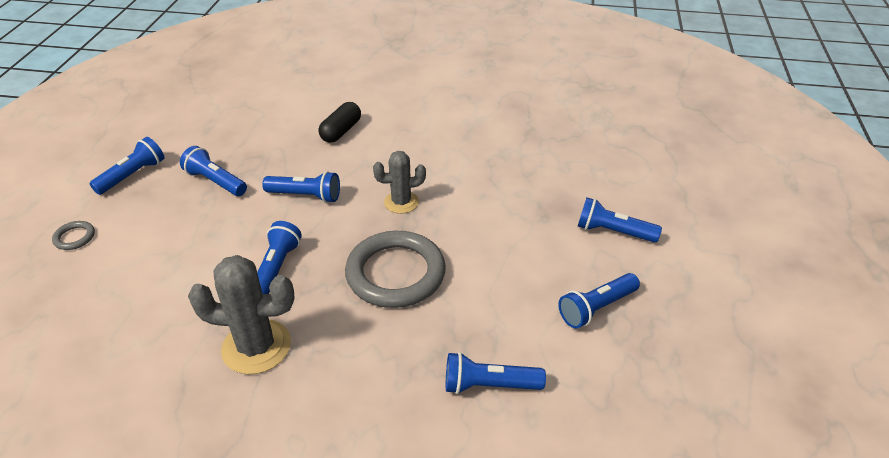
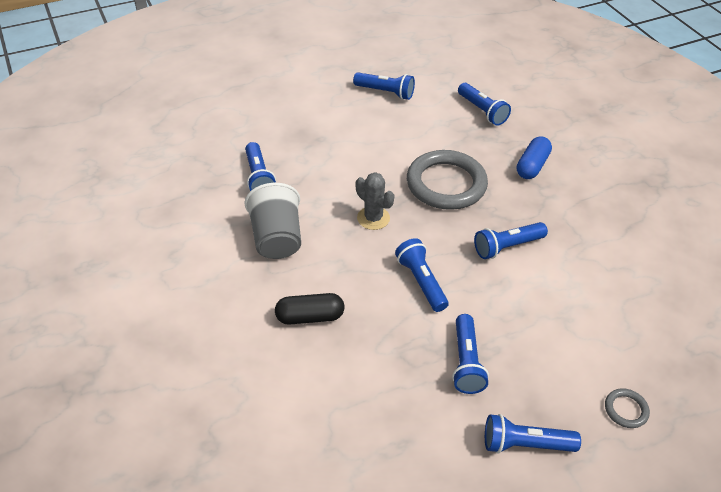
camera: 125 degrees left, 5 degrees up
(256, 347) = (569, 213): grey cactus -> none
(351, 366) = (532, 166): none -> blue capsule
(432, 143) = (277, 239): none -> grey cup
(613, 232) = (307, 105): blue flashlight -> blue flashlight (258, 177)

